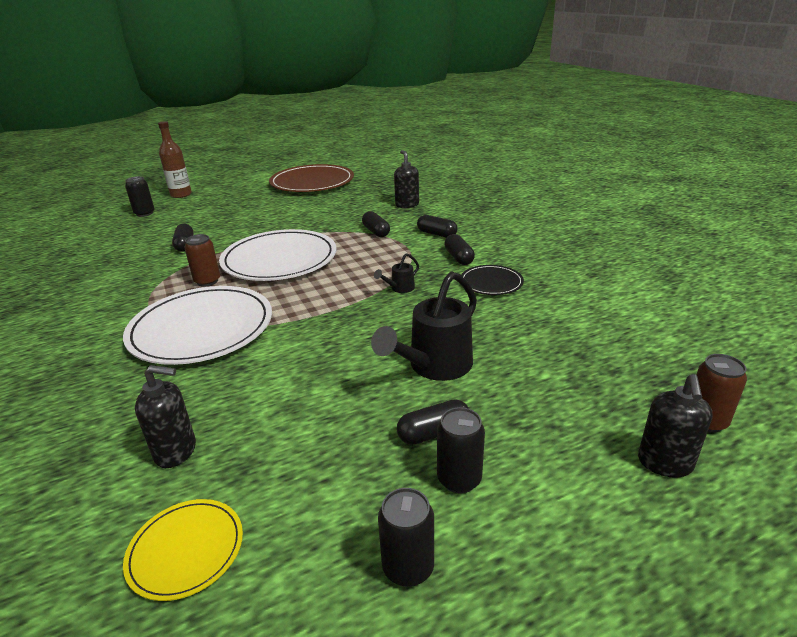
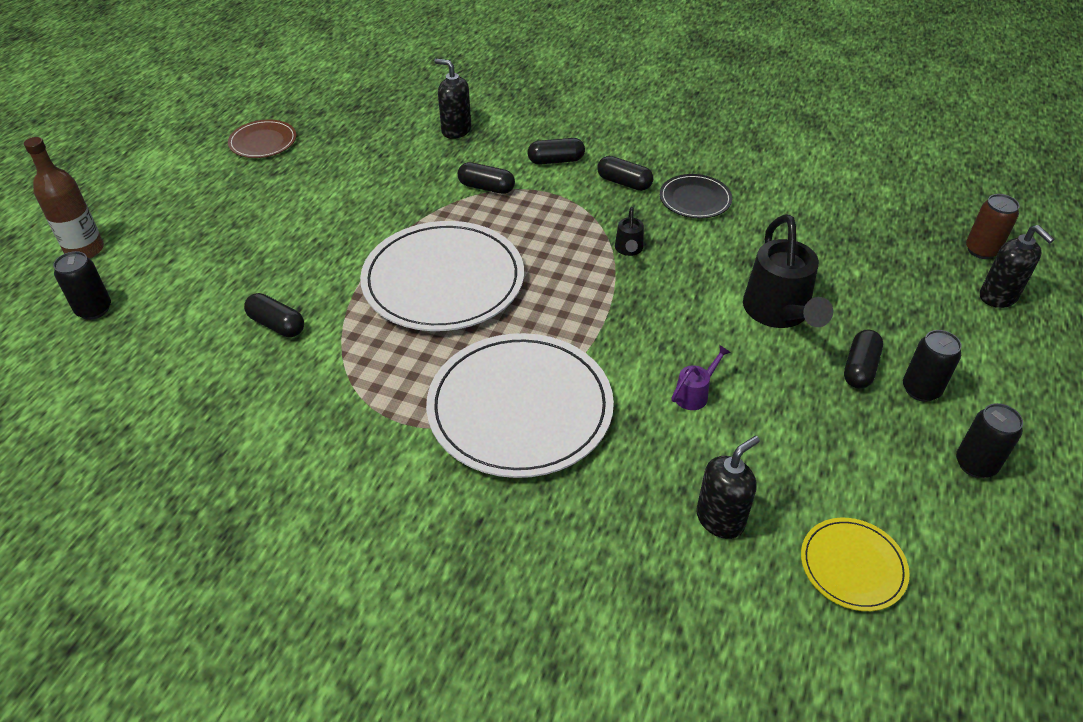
camera: 45 degrees left, 15 degrees up
(207, 281) = (412, 354): brown can -> none
(295, 377) = (694, 394): none -> purple watering can
(312, 182) = (263, 142): brown plate -> brown plate, size x0.49

